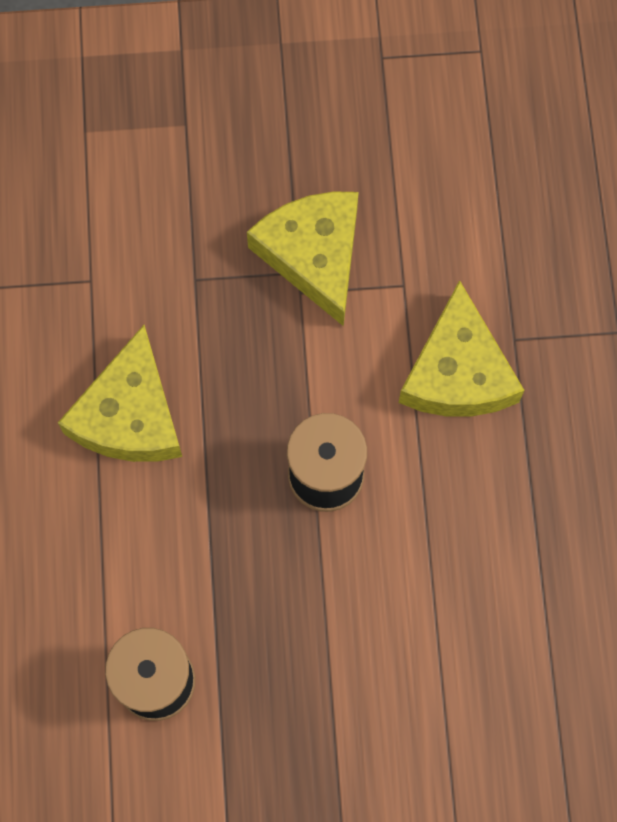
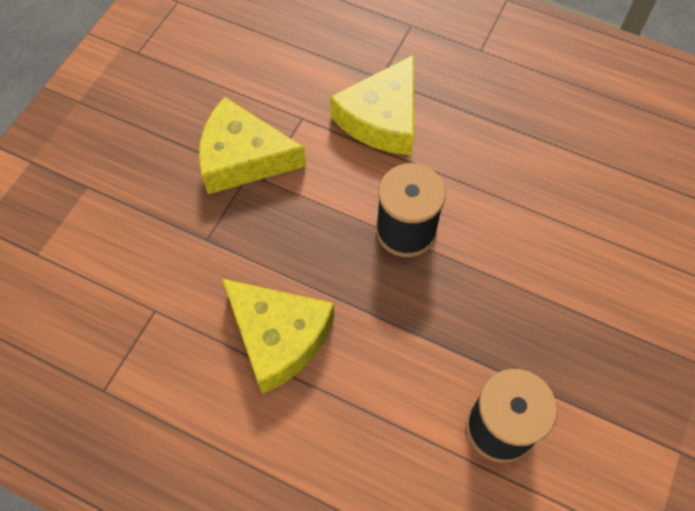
camera: 60 degrees left, 10 degrees down
(457, 372) = (382, 118): yellow cheese -> yellow cheese turned 90 degrees clockwise

